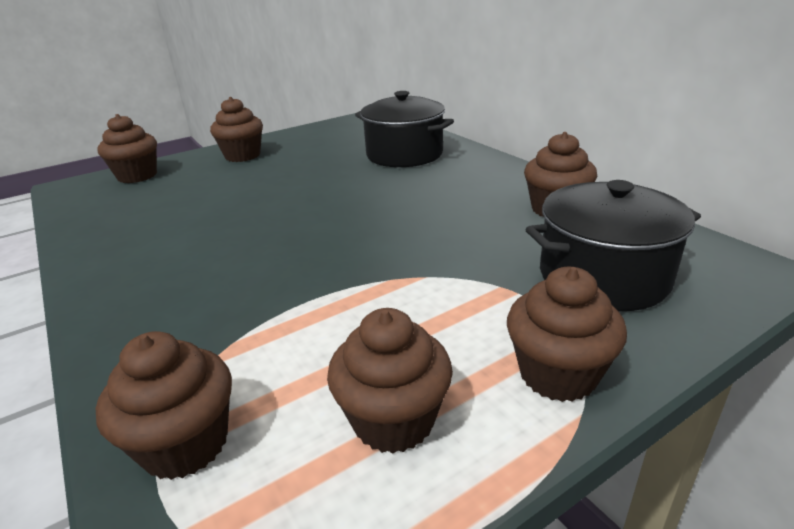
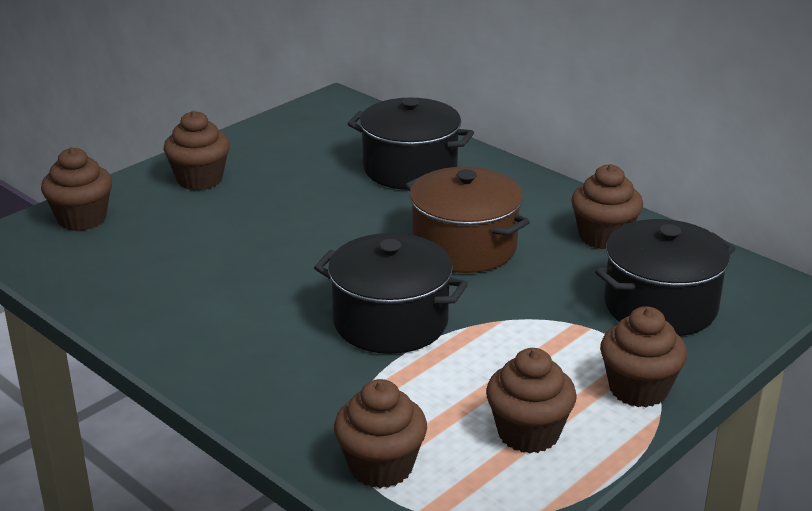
camera: 15 degrees left, 0 degrees up
(313, 269) = (390, 322): none -> black pot
(419, 210) = (464, 247): none -> brown pot

